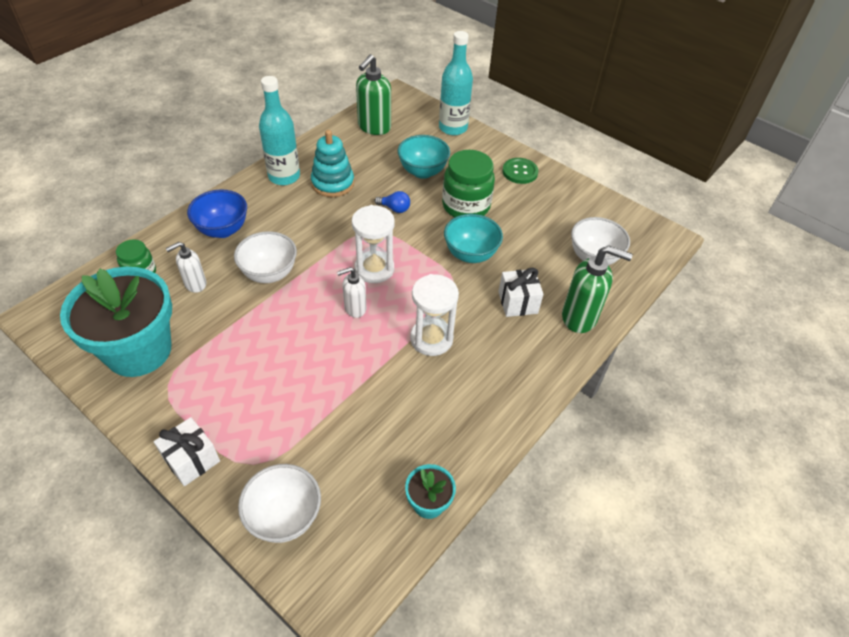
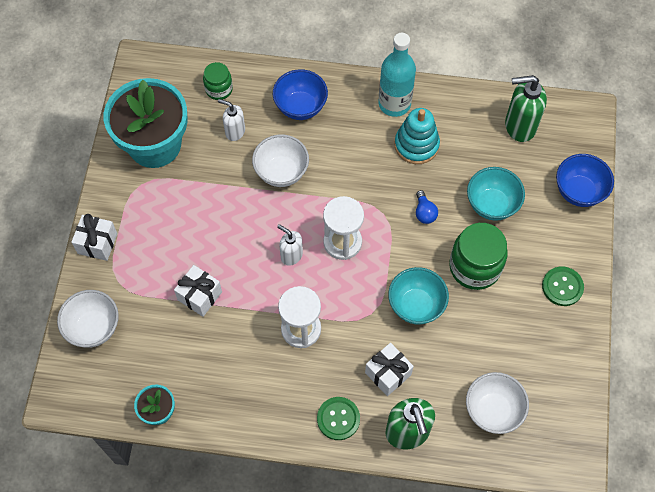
camera: 60 degrees right, 15 degrees up
(333, 399) = (200, 296): none -> white gift
(453, 128) = (578, 191): turquoise bottle -> blue bowl
(536, 357) = (338, 419): none -> green button

